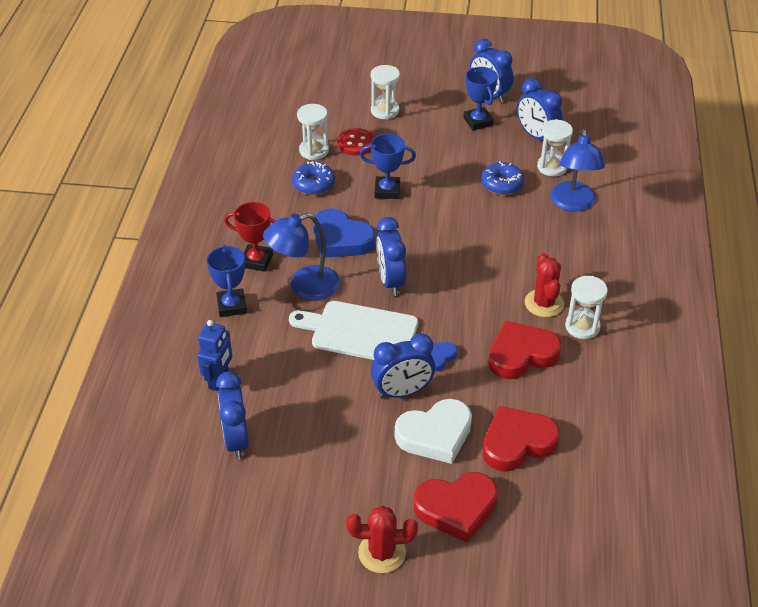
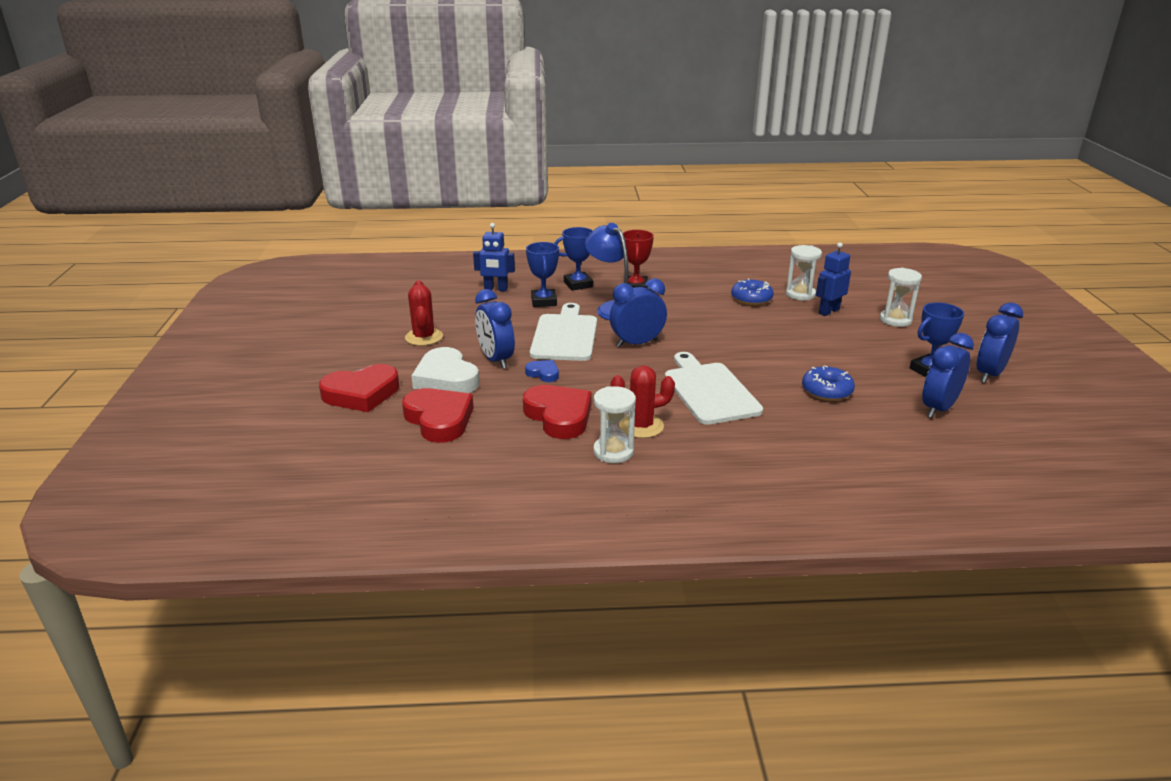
camera: 80 degrees right, 15 degrees down
(236, 440) = (435, 301): blue clock -> none
(341, 239) = (682, 317): blue heart -> none
(356, 143) = (828, 311): red button -> blue robot
(382, 553) = (319, 365): red cactus -> red cactus (424, 337)
(387, 190) = (767, 331): blue trophy -> blue trophy (544, 301)
(456, 508) = (361, 394): red heart -> red heart turned 90 degrees counterclockwise
(491, 251) = (709, 391): none -> white cutting board
(552, 167) = (886, 421): white hourglass -> none
(573, 204) = (826, 439): blue lamp -> none

